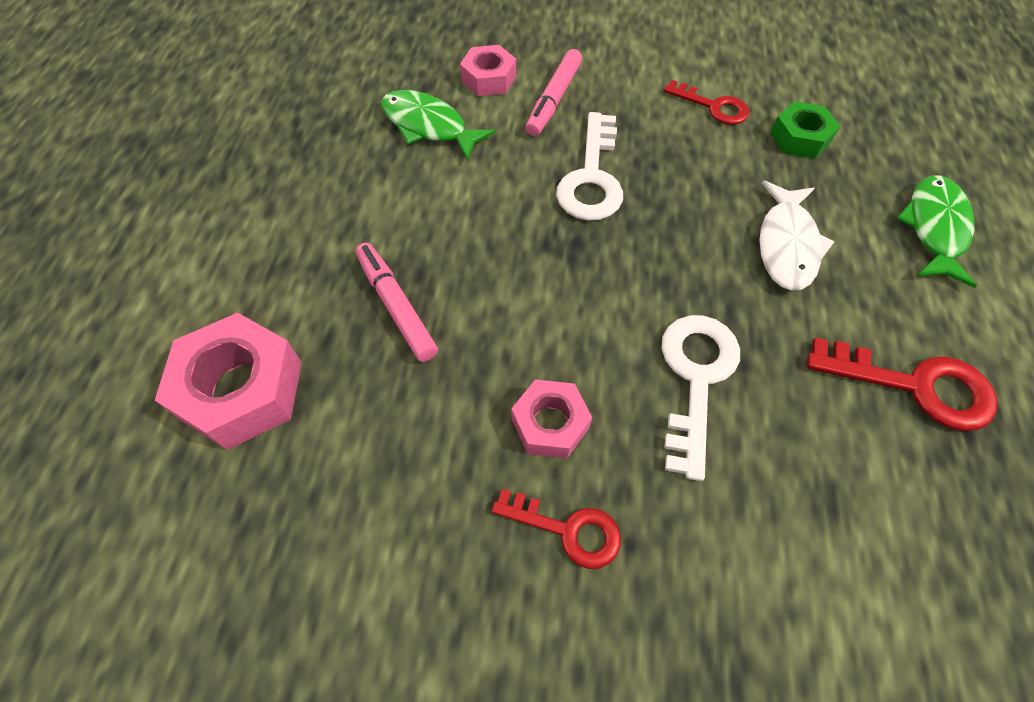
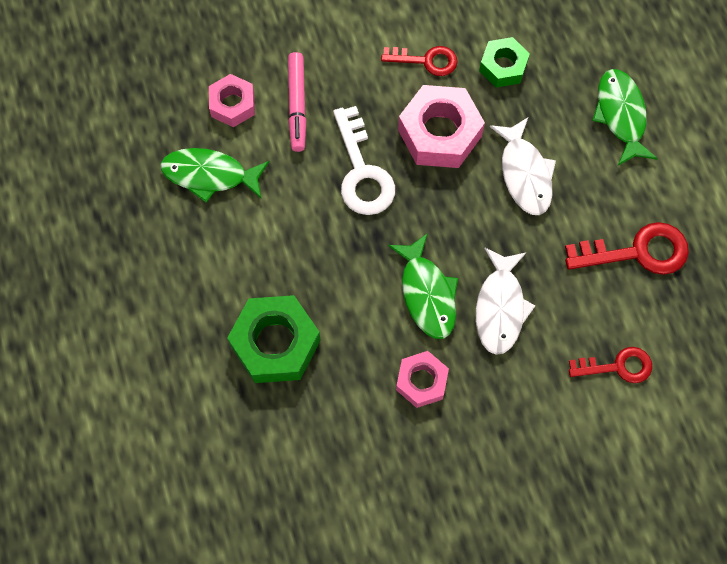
camera: 25 degrees left, 10 degrees up
(241, 390) = (206, 451): pink nut -> pink nut (439, 133)
(396, 306) = (275, 343): pink marker -> green nut
(568, 530) = (463, 443): red key -> red key (618, 366)
(607, 325) = (427, 293): none -> green fish
(695, 378) = (500, 307): white key -> white fish

